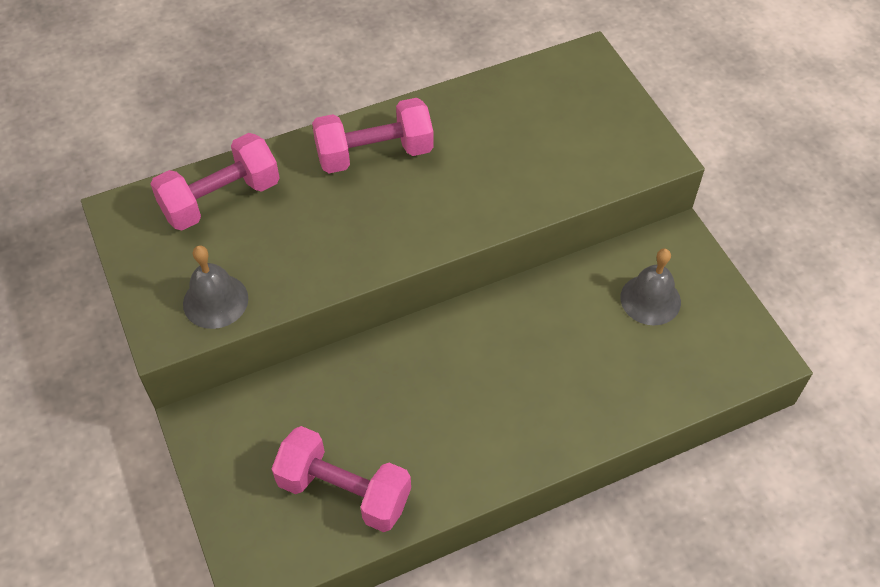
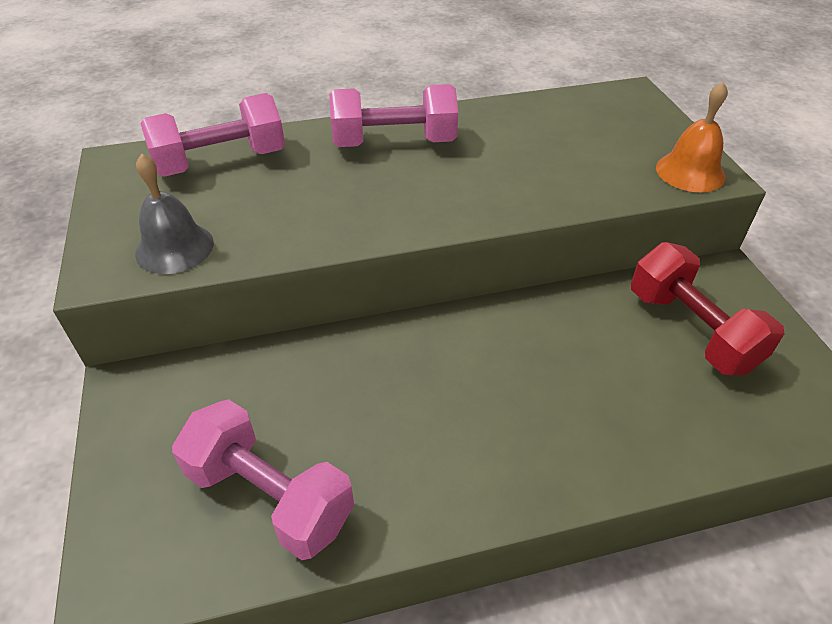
camera: 10 degrees right, 10 degrees down
(641, 154) = (690, 172): none -> orange bell
(650, 299) = (691, 330): grey bell -> red dumbbell

